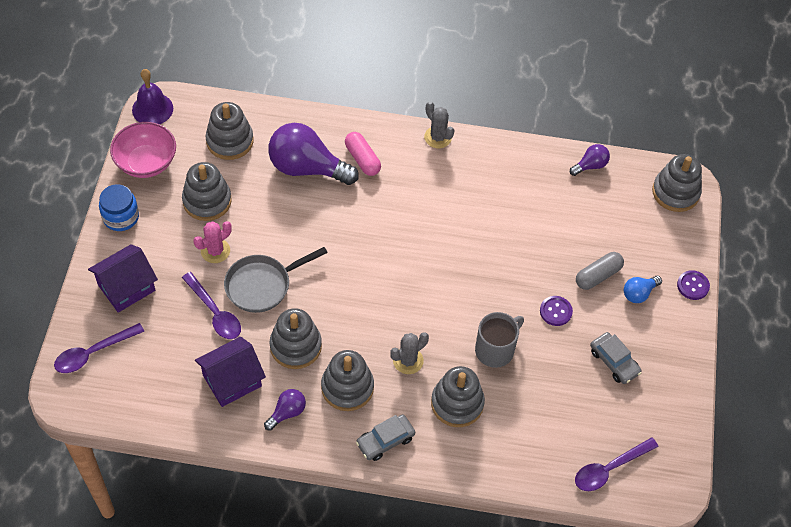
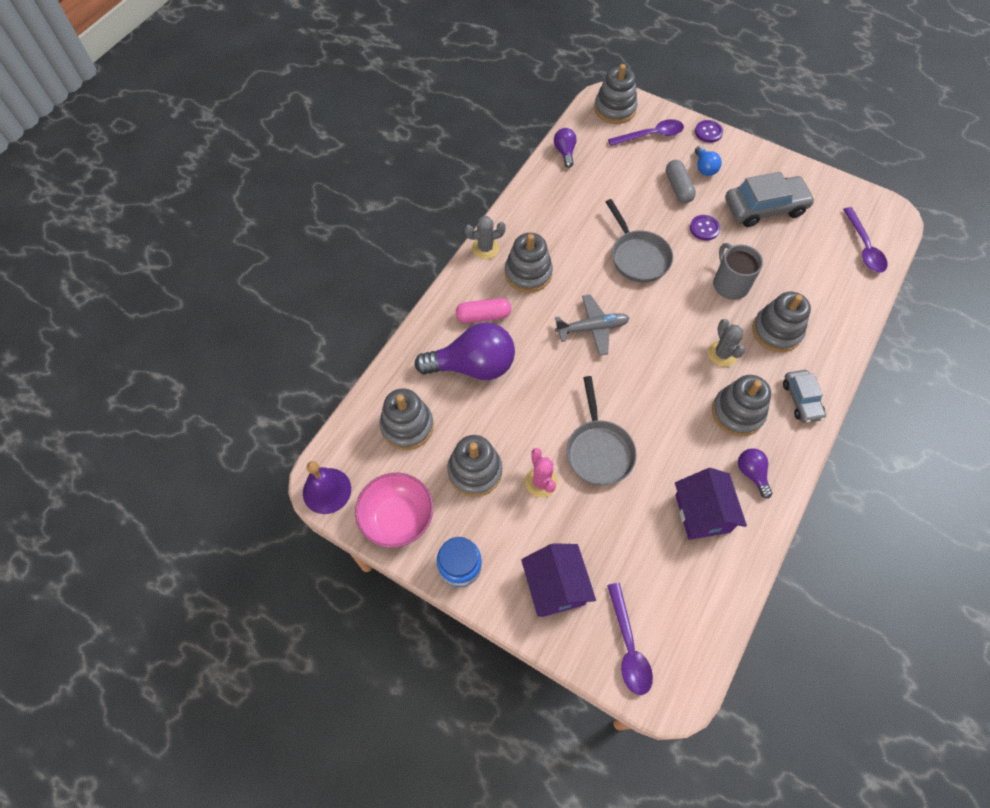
camera: 65 degrees left, 5 degrees up
(215, 313) = (617, 505): purple spoon -> purple spoon (651, 135)
(295, 346) = (679, 442): grey stacking toy -> grey stacking toy (528, 273)
(307, 168) = (473, 366): purple light bulb -> purple light bulb turned 135 degrees counterclockwise
(388, 246) = (592, 328): none -> grey plane
(490, 262) = (638, 256): none -> grey pan
(614, 361) = (764, 207): grey car -> grey car, size x1.69

